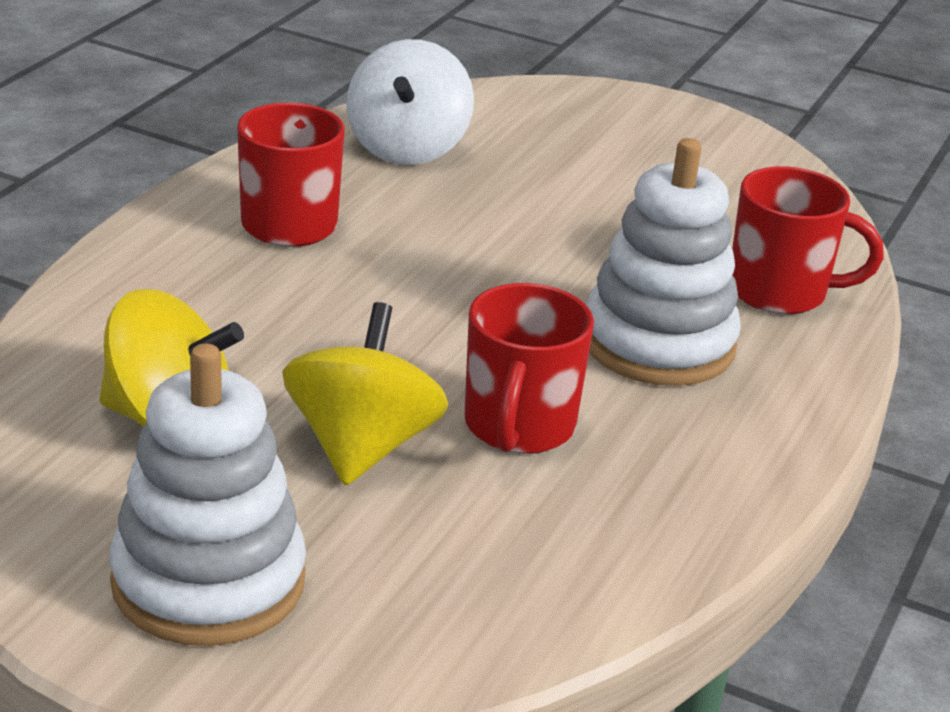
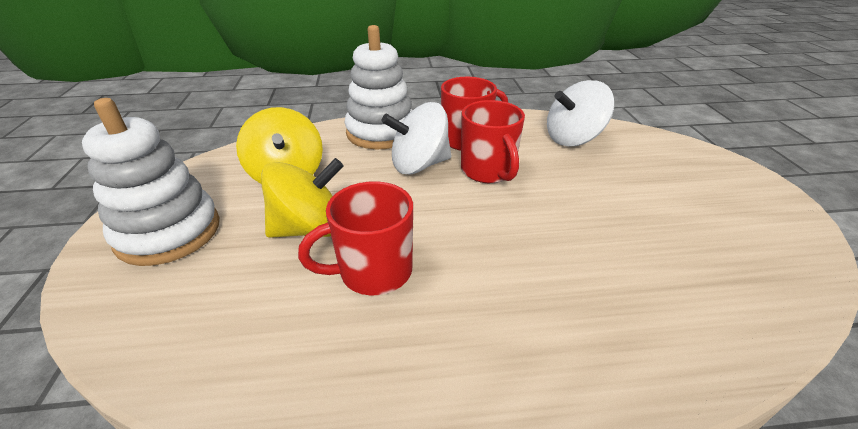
camera: 60 degrees right, 5 degrees up
(308, 294) = (419, 165): none -> white spinning top
(658, 343) = (522, 290): white stacking toy -> white stacking toy (381, 132)
(780, 292) = (663, 323): red mug -> red mug (488, 171)

